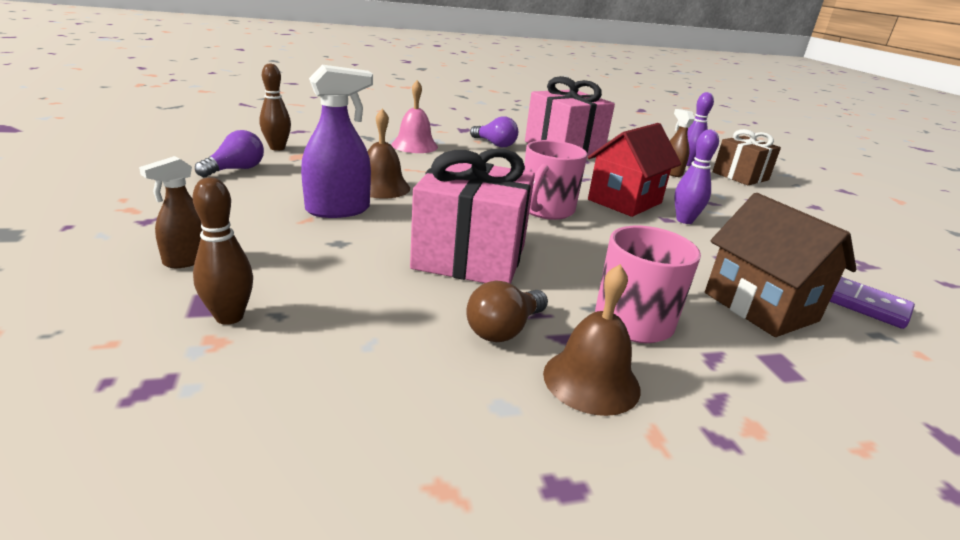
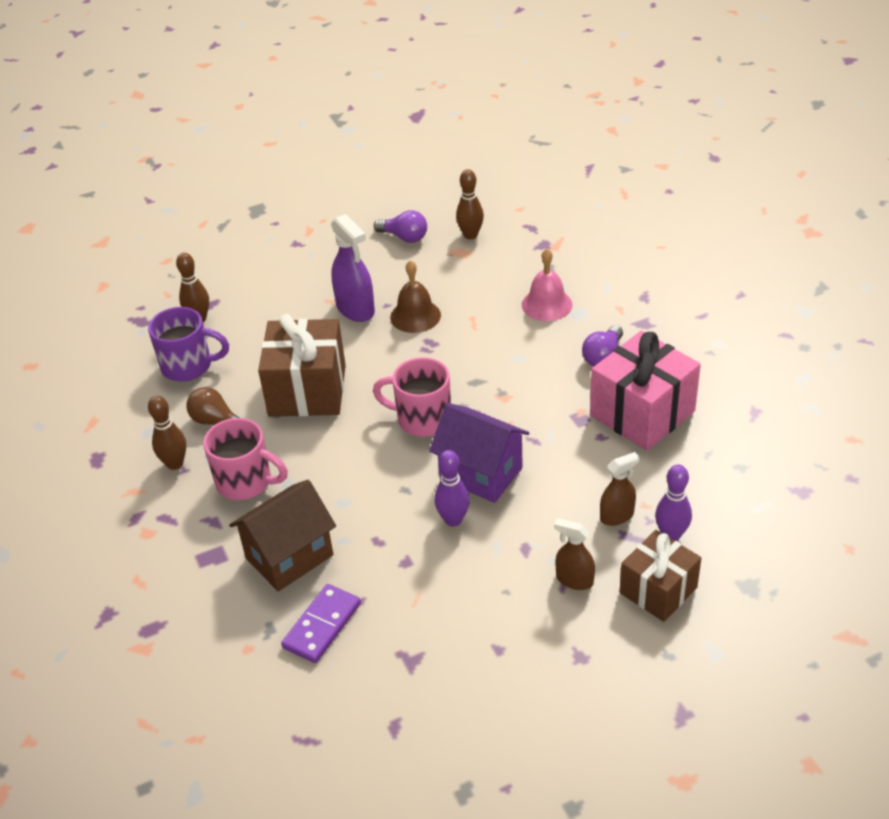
camera: 85 degrees right, 15 degrees up
(188, 259) = (253, 280): brown spray bottle -> brown spray bottle (574, 580)
(350, 341) = (189, 366): none -> purple mug
(470, 256) = (307, 390): pink gift -> brown gift
(591, 380) = (175, 464): brown bell -> brown bowling pin
(624, 201) = (481, 473): red house -> purple house

